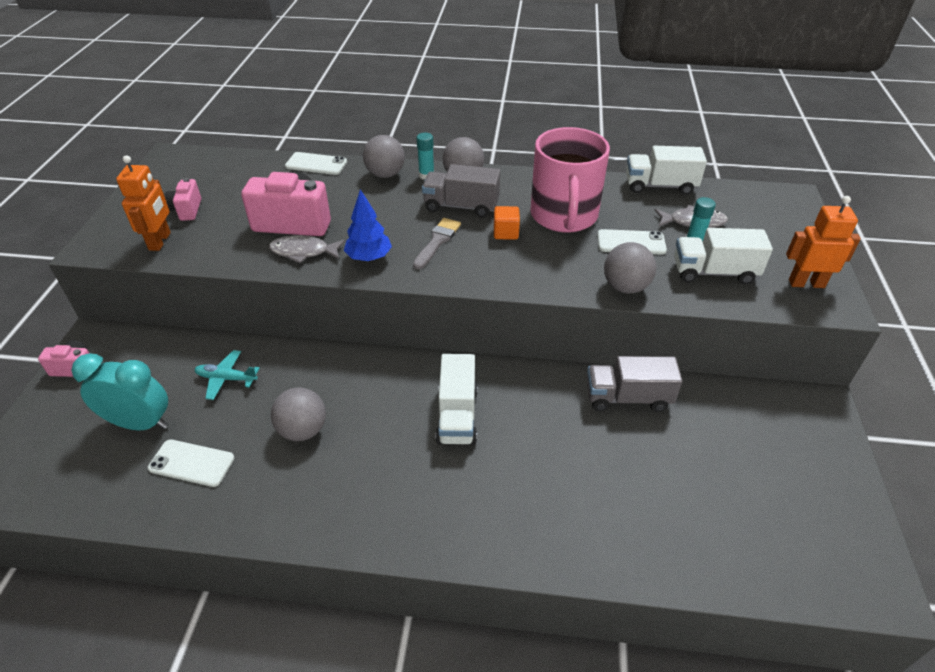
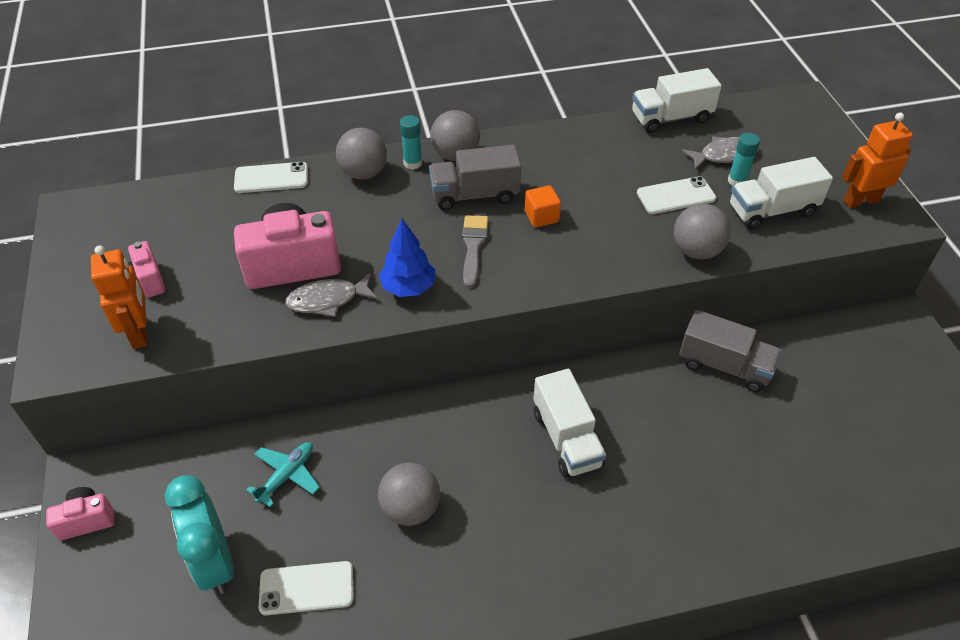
camera: 20 degrees left, 5 degrees up
(140, 423) = (215, 562): turquoise clock -> turquoise clock turned 105 degrees counterclockwise
(226, 379) = (286, 475): turquoise plane -> turquoise plane turned 135 degrees clockwise
(564, 216) = (591, 180): pink mug -> none
(627, 398) = (724, 366): grey truck -> grey truck turned 135 degrees counterclockwise

